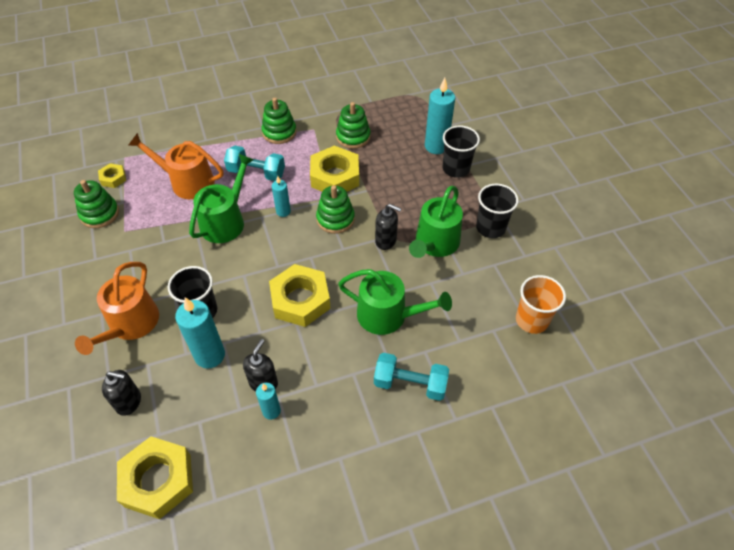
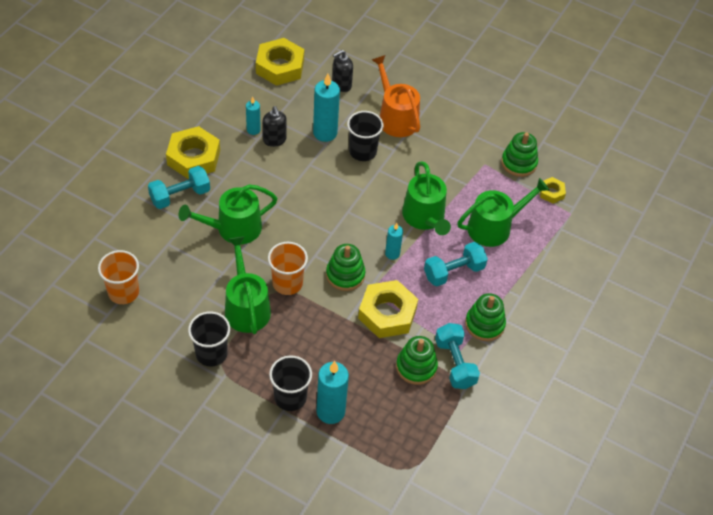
camera: 135 degrees right, 0 degrees up
(187, 182) = (494, 227): orange watering can -> green watering can
(300, 300) = (305, 200): yellow nut -> yellow nut (193, 157)
(326, 124) = (455, 363): none -> turquoise dumbbell
(386, 241) = (287, 283): black soap dispenser -> orange cup

